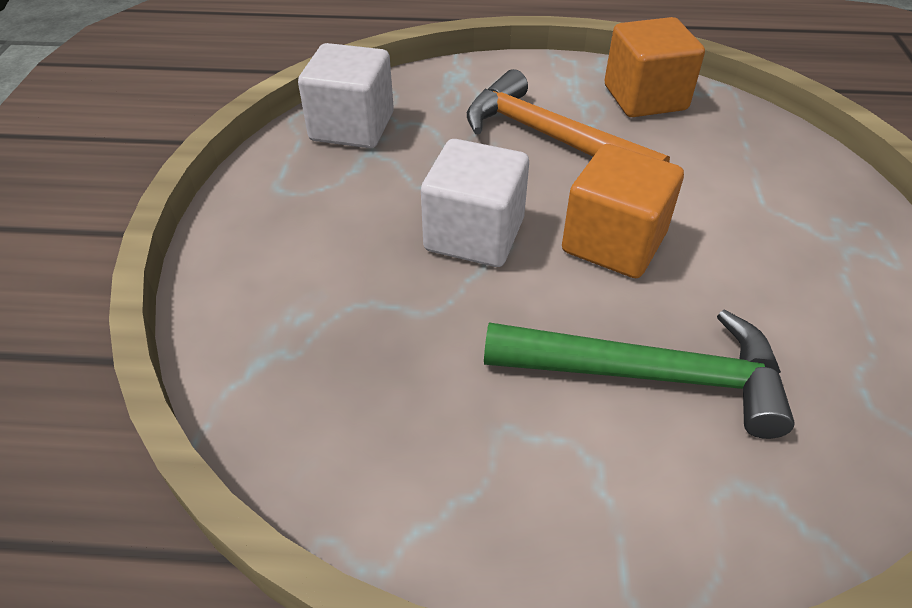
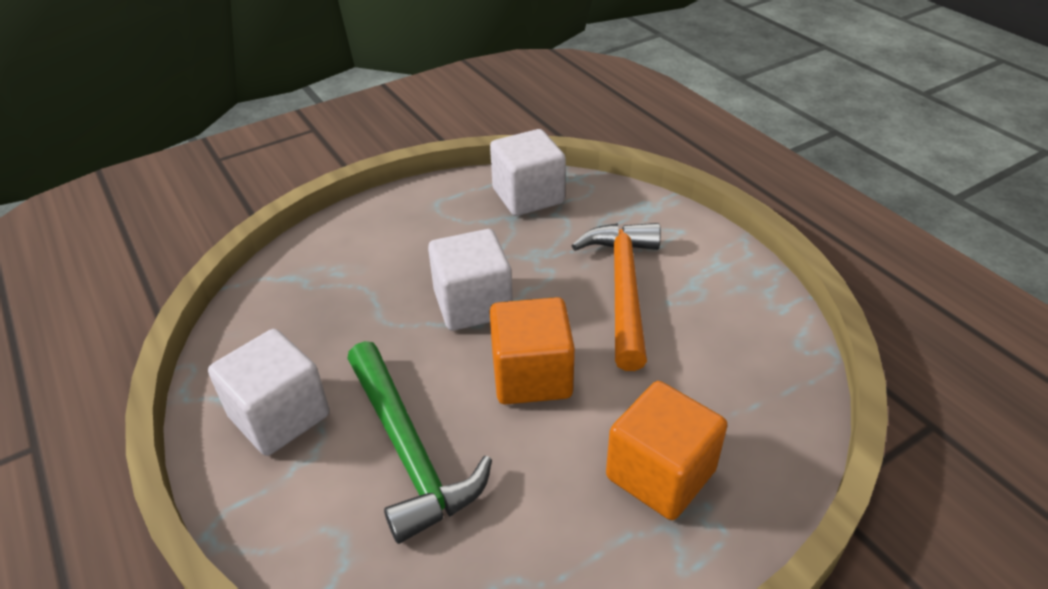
camera: 55 degrees right, 5 degrees down
(507, 472) = (279, 416): none -> white cube
(645, 98) = (745, 315): orange cube -> orange cube (660, 474)

